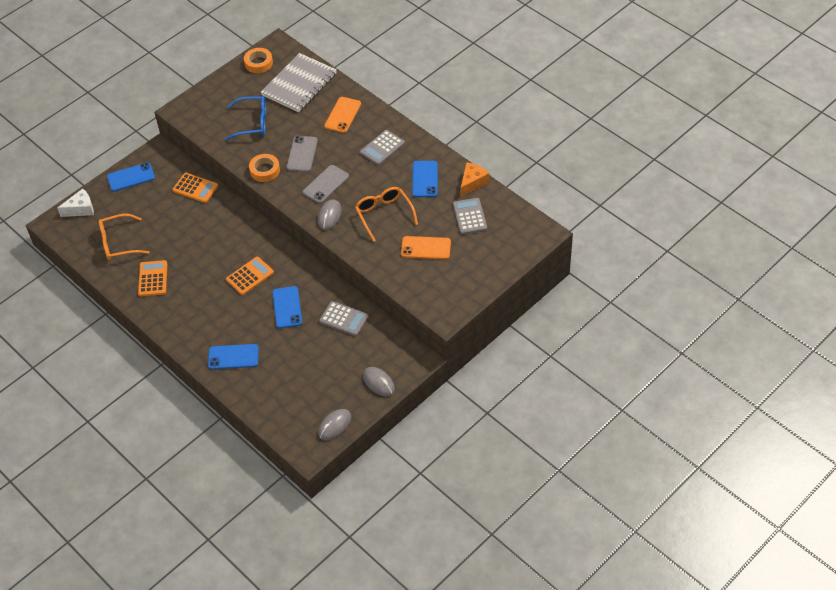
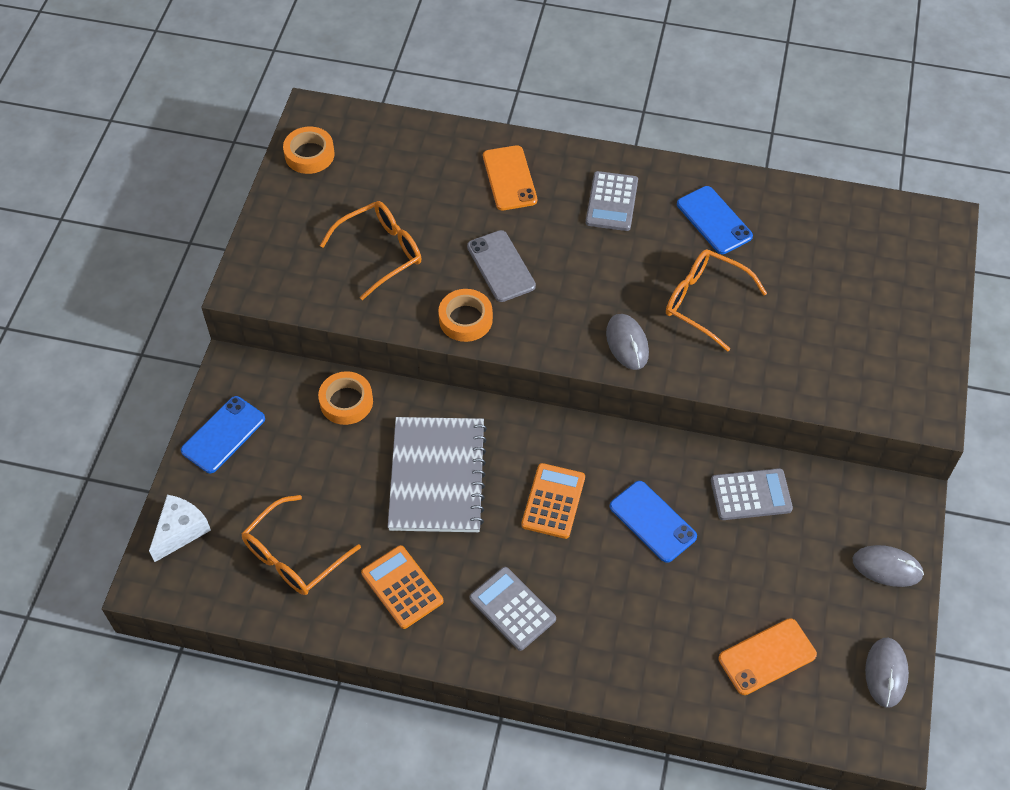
camera: 35 degrees left, 5 degrees up
(195, 188) = (346, 402): orange calculator -> orange tape
(233, 357) = (640, 648): blue phone -> none
(253, 123) = (381, 252): blue glasses -> orange glasses
(299, 84) = (402, 160): grey notebook -> grey notebook (437, 476)
(325, 184) = (578, 297): grey phone -> none
(426, 248) = (808, 323): orange phone -> orange phone (767, 656)
(470, 216) = (825, 246): grey calculator -> grey calculator (512, 608)
(472, 183) = (784, 194): orange cheese -> none

